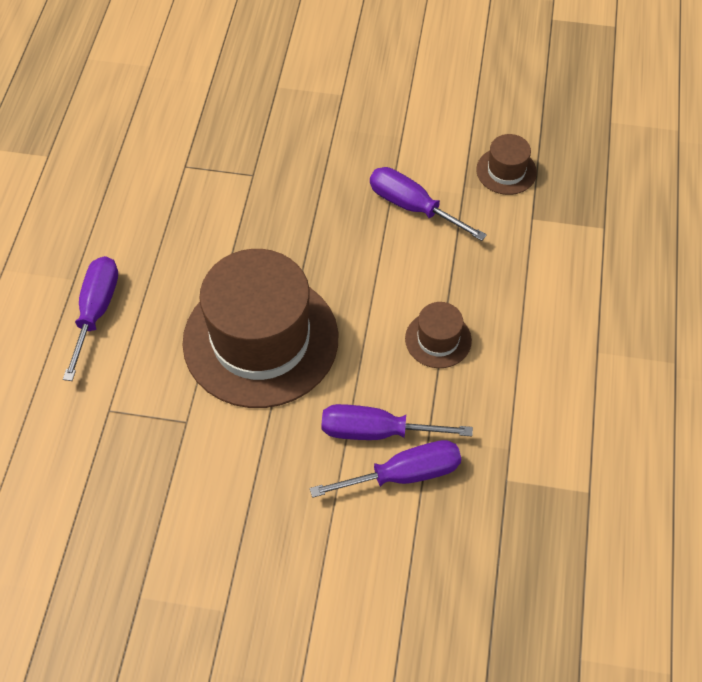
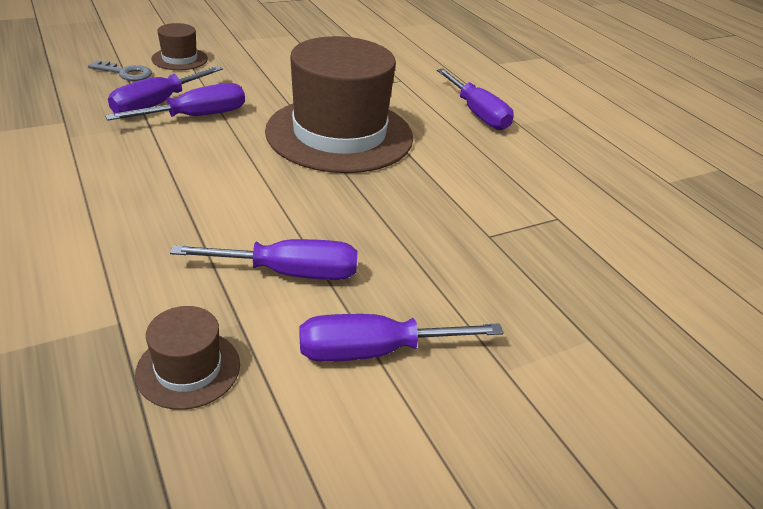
camera: 140 degrees right, 20 degrees down
(402, 135) = (374, 351): none -> purple screwdriver
(410, 567) = (125, 73): none -> grey key
(438, 339) = (178, 178): brown hat -> brown hat (180, 59)

